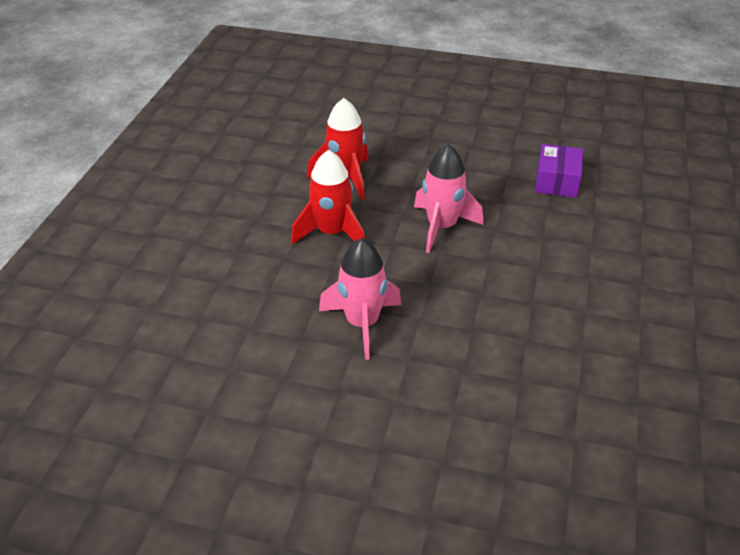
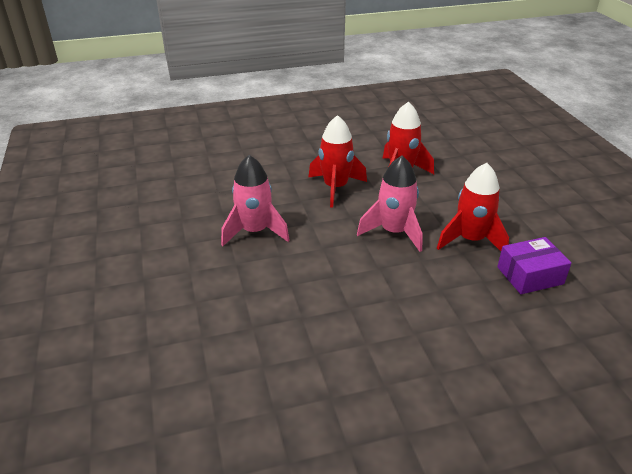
camera: 60 degrees right, 5 degrees down
(488, 188) = (470, 240): none -> red rocket

